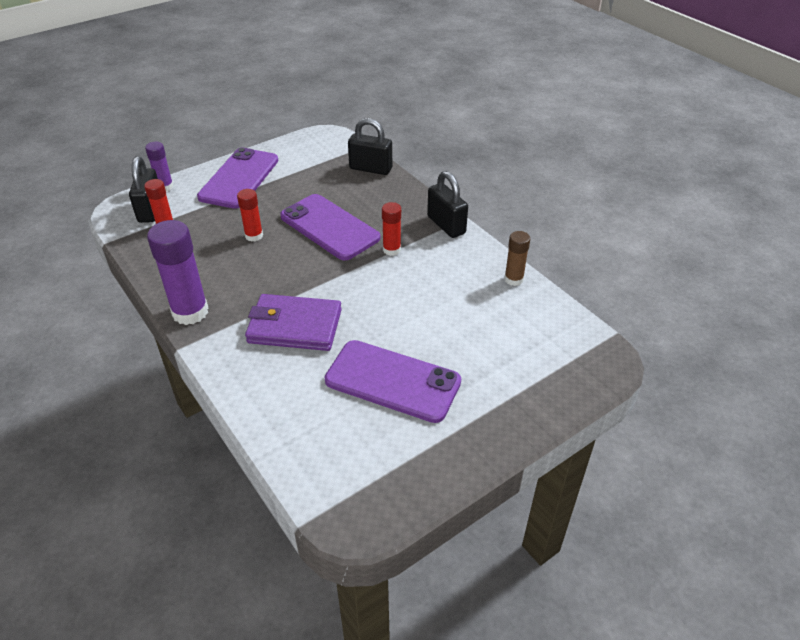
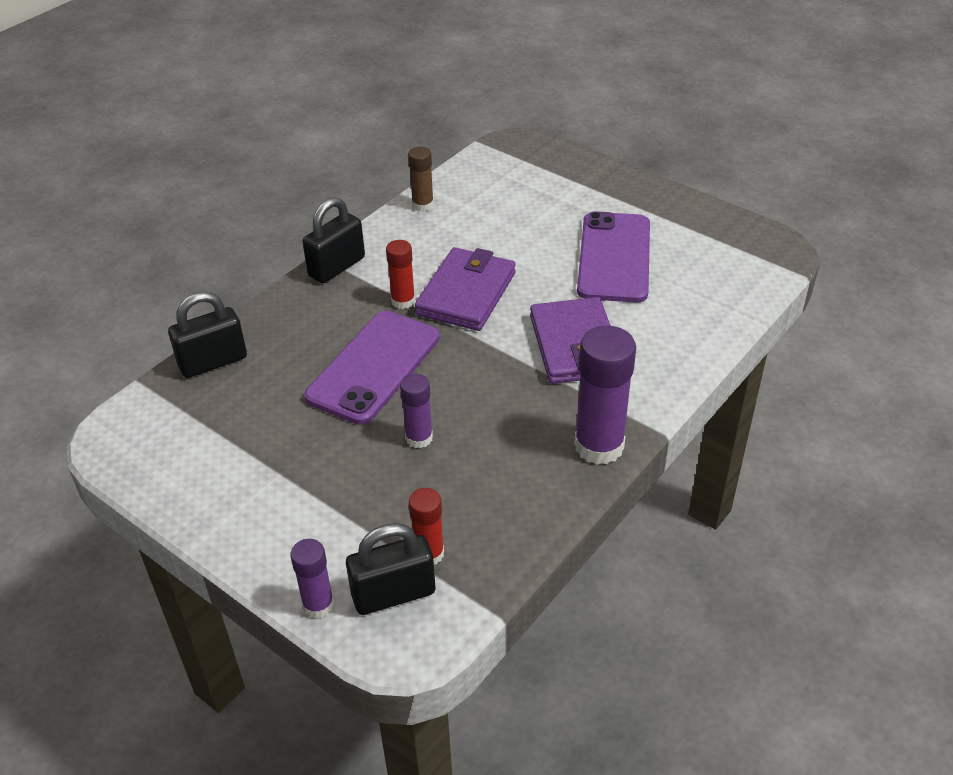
camera: 105 degrees left, 0 degrees up
(239, 178) = (271, 509): purple phone -> none
(254, 236) = (419, 438): red glue stick -> purple glue stick
(370, 168) = (213, 362): black padlock -> black padlock turned 60 degrees clockwise
(385, 282) = (466, 293): none -> purple wallet

